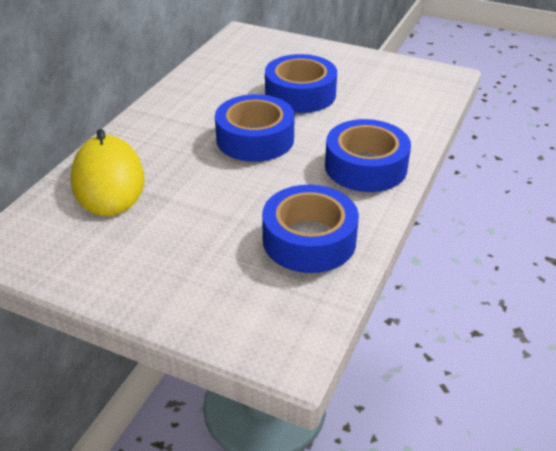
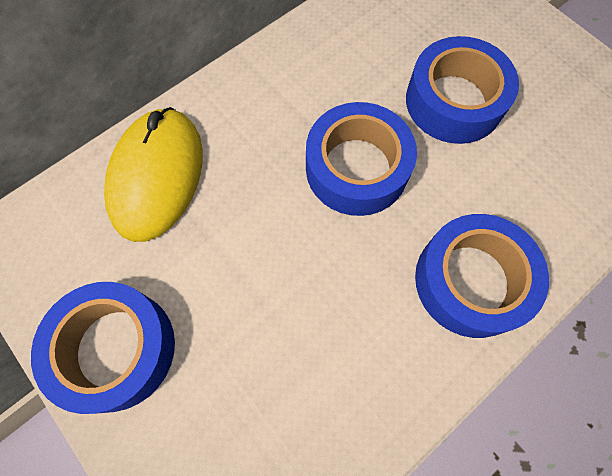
camera: 25 degrees right, 30 degrees up
(309, 240) = (335, 387): blue tape -> blue tape (115, 349)

